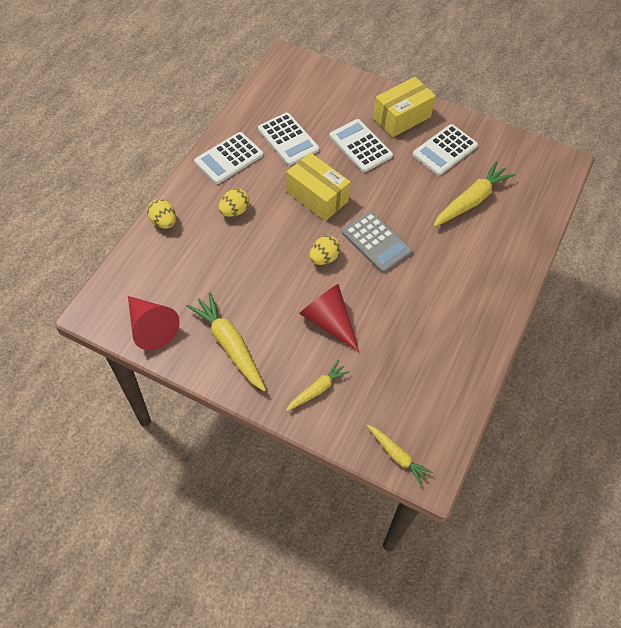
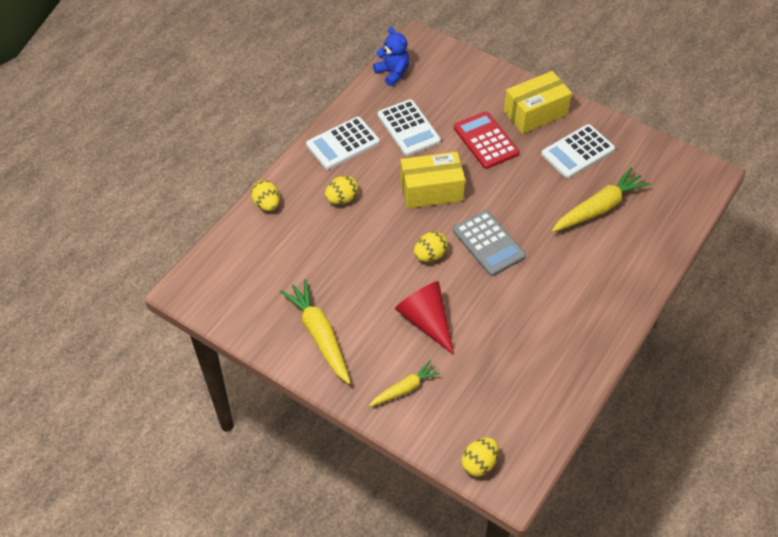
camera: 10 degrees right, 5 degrees down
(151, 327) = (241, 310): red cone -> none
(267, 89) = (392, 73): none -> blue teddy bear
(317, 196) = (431, 190): yellow box -> yellow box turned 60 degrees counterclockwise
(360, 146) = (486, 140): white calculator -> red calculator
(397, 455) = (479, 463): yellow carrot -> yellow egg

